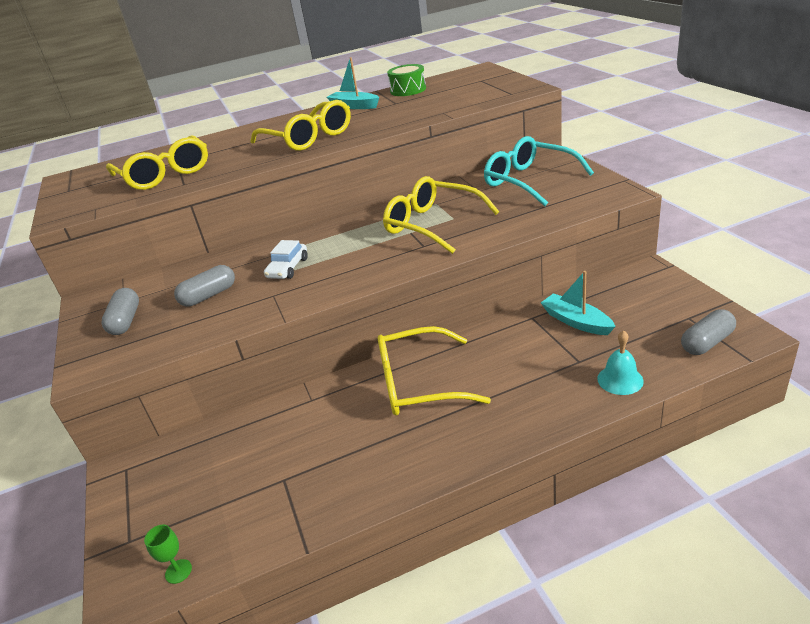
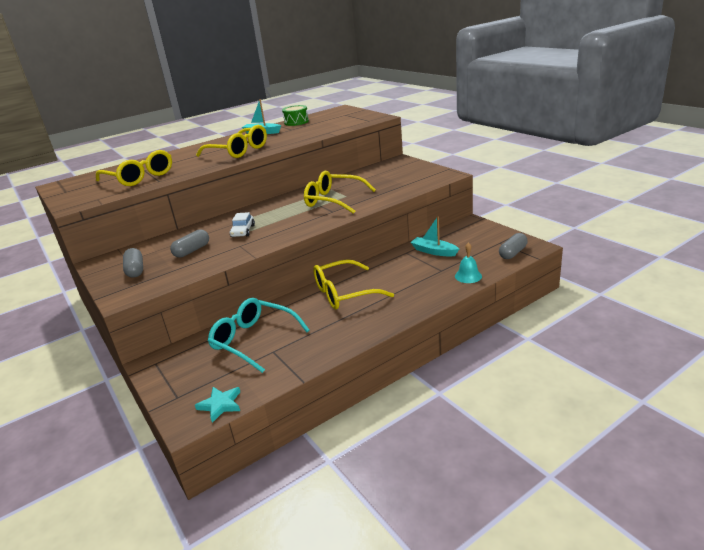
camera: 15 degrees left, 5 degrees down
(178, 571) = (220, 405): green goblet -> turquoise star
(529, 181) = (388, 173): turquoise glasses -> turquoise glasses (253, 340)

